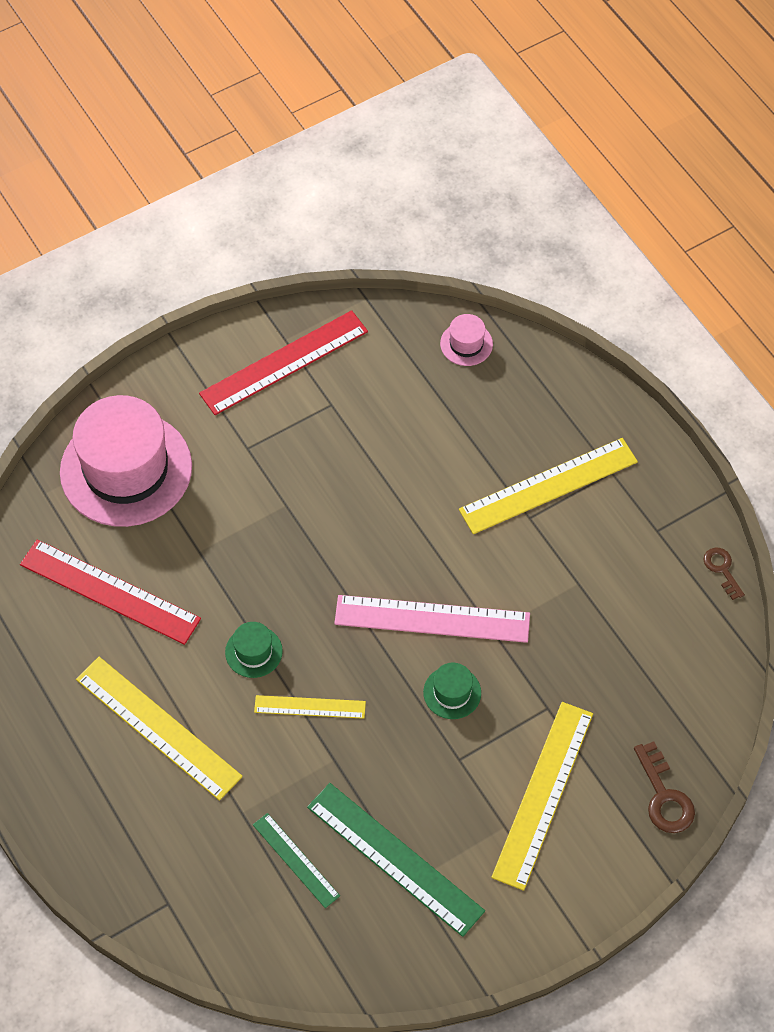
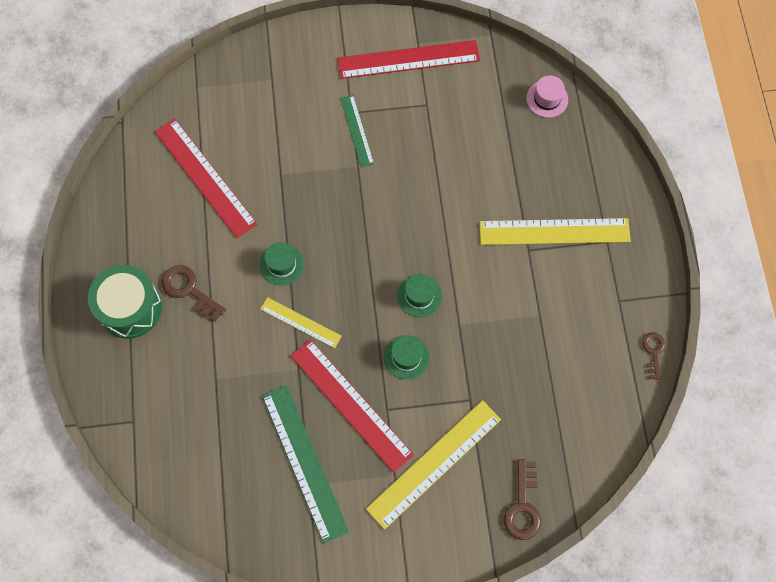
camera: 25 degrees right, 10 degrees up
(96, 777) = (130, 308): none -> green drum
(126, 469) = (260, 93): pink hat -> none
(158, 727) = (189, 290): yellow ruler -> brown key
(296, 860) = (235, 431): green ruler -> green ruler (357, 130)
(415, 772) = (351, 404): none -> red ruler
(432, 619) = (419, 296): pink ruler -> green hat

